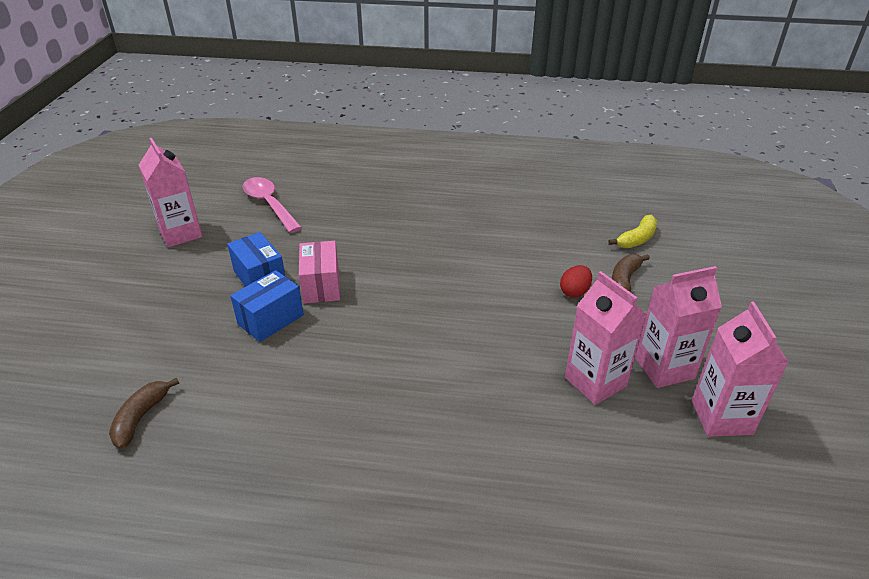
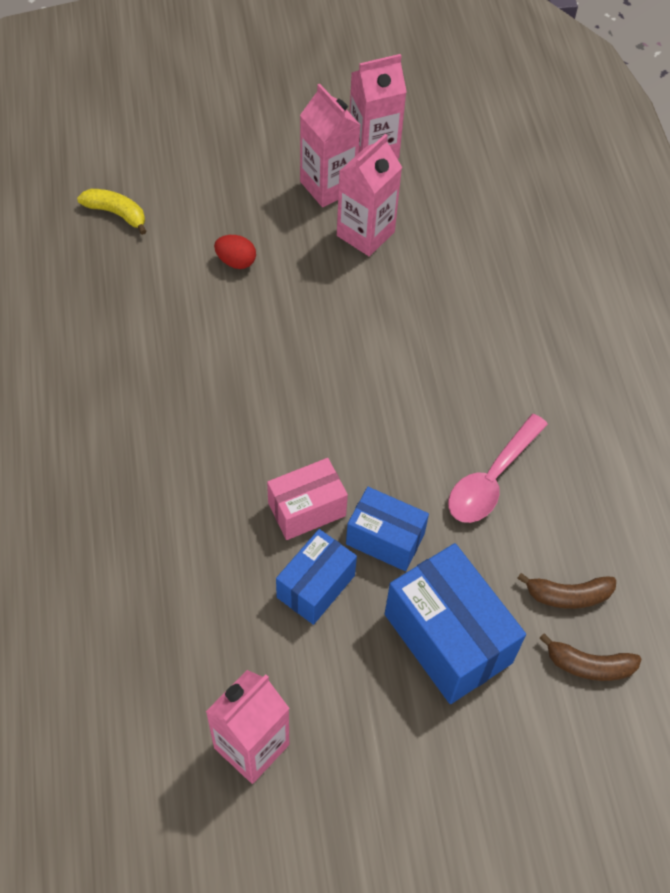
camera: 110 degrees left, 20 degrees up
(170, 333) = (447, 638): none -> blue box
(269, 204) = (141, 655): pink spoon -> pink spoon (491, 479)
(624, 280) = (201, 221): brown banana -> brown banana (589, 665)

